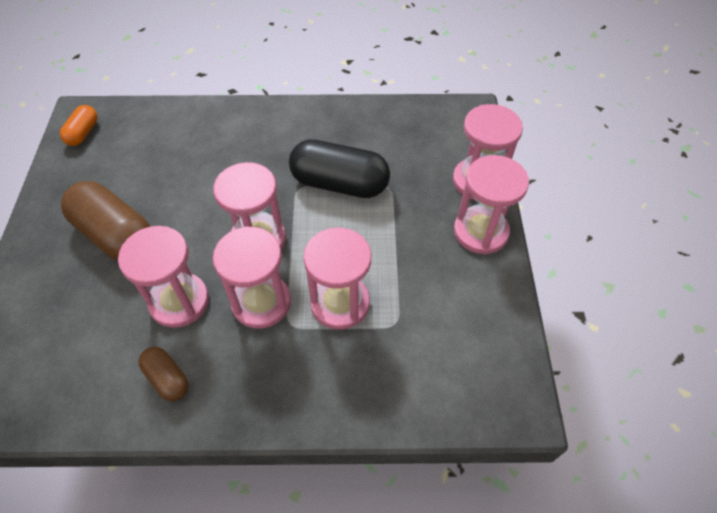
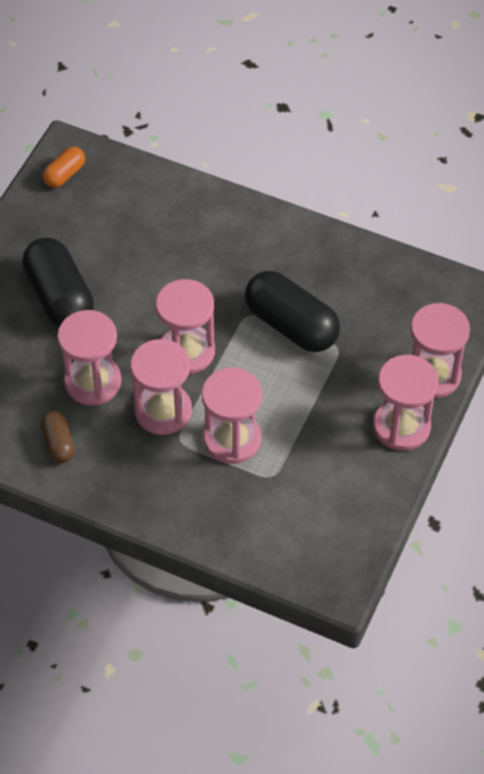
camera: 25 degrees right, 0 degrees up
(115, 235) = (59, 297): brown capsule -> black capsule

